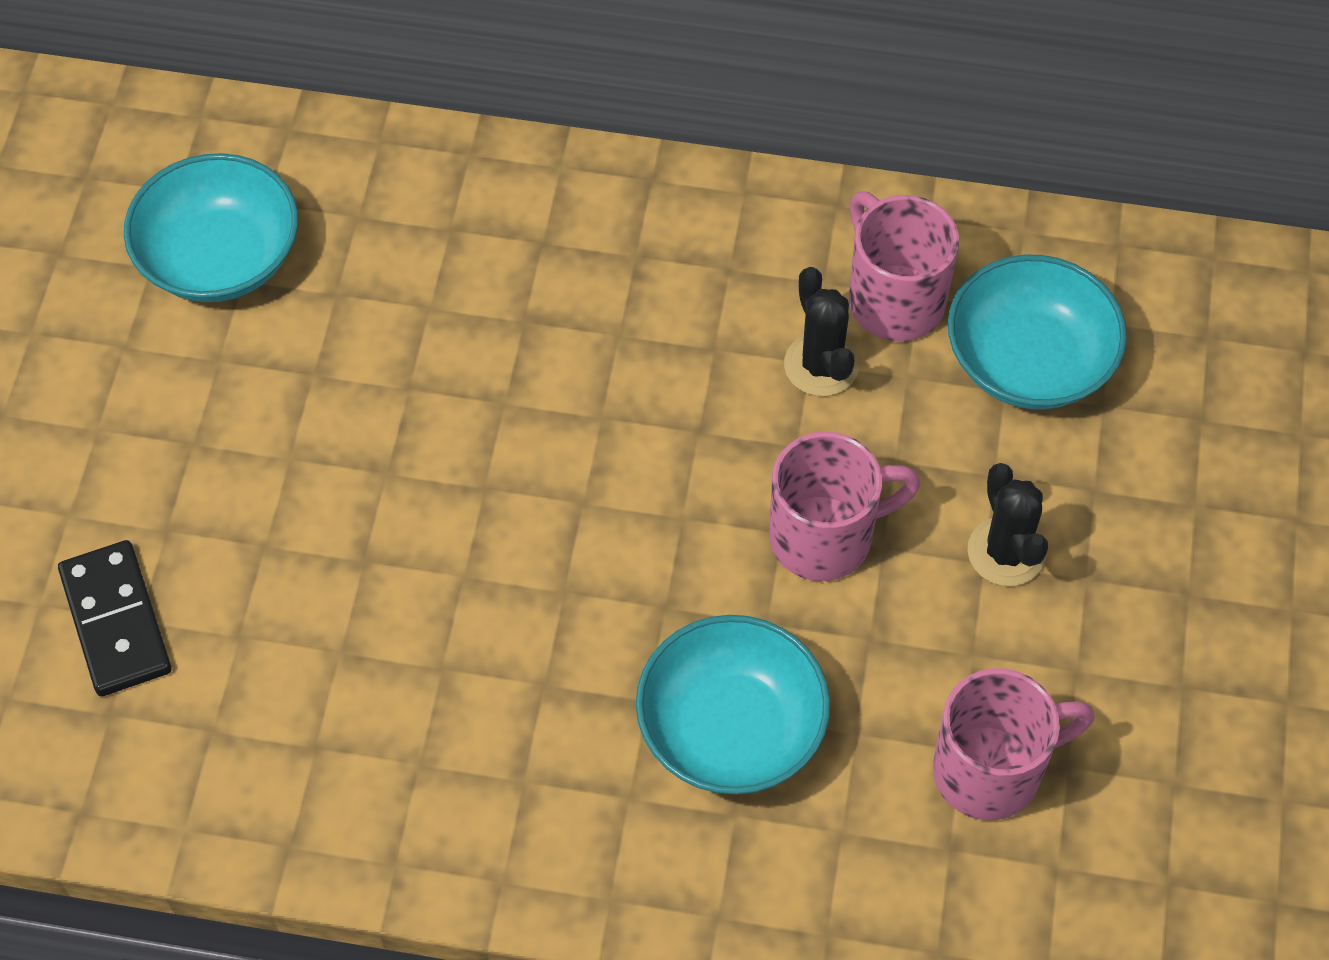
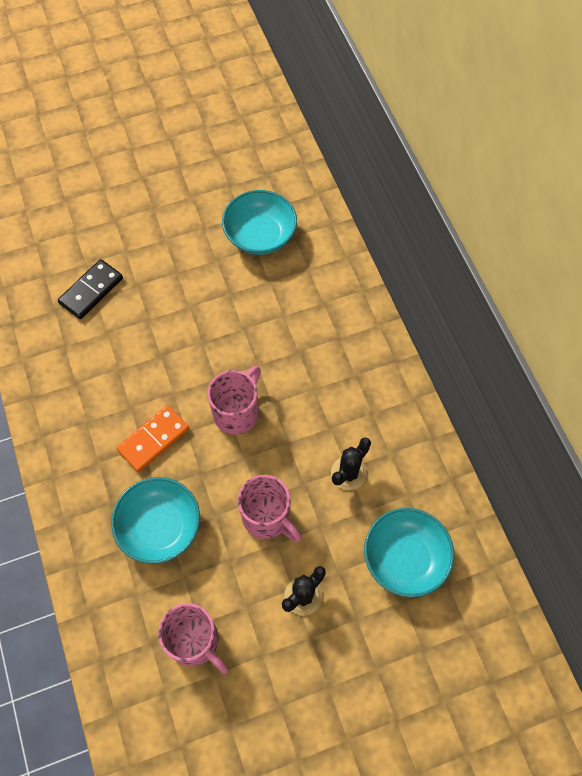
camera: 60 degrees right, 5 degrees up
(541, 657) = (153, 439): none -> orange domino
(894, 299) = (400, 486): pink mug -> pink mug (237, 412)

